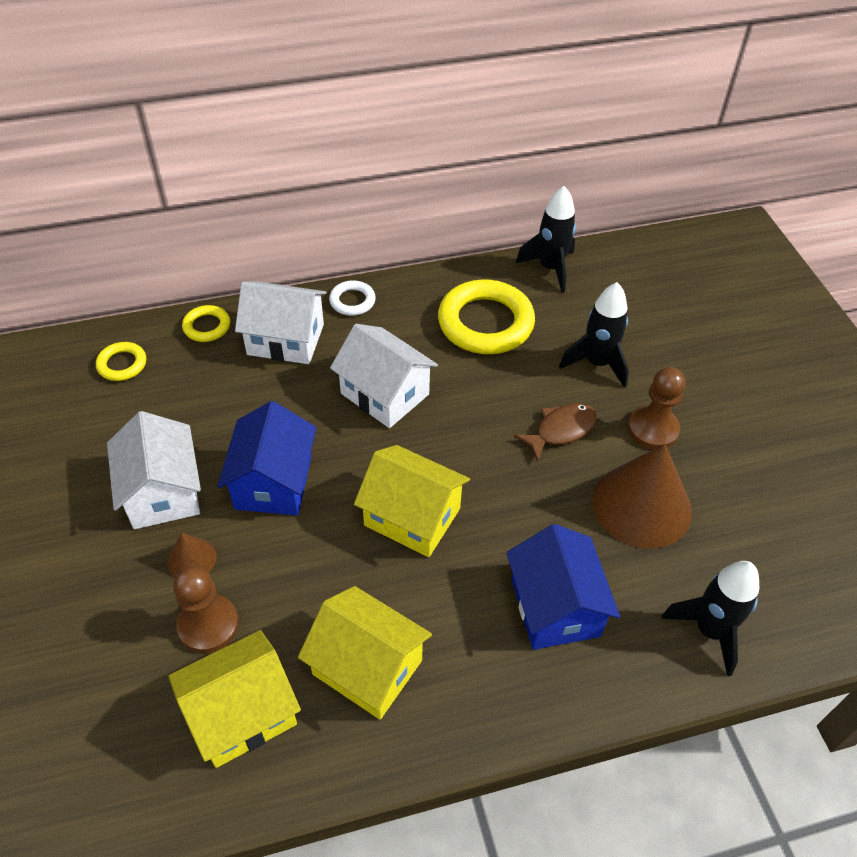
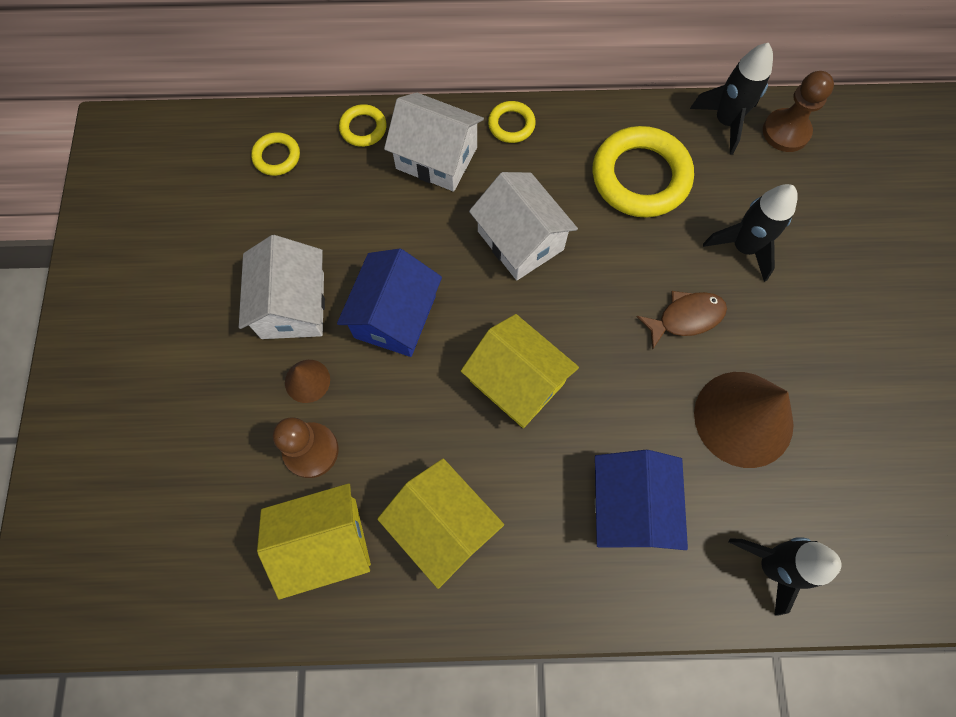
camera: 15 degrees right, 20 degrees up
(352, 301) = (511, 125): white ring -> yellow ring
(653, 429) = (779, 336): brown pawn -> brown pawn (786, 132)

